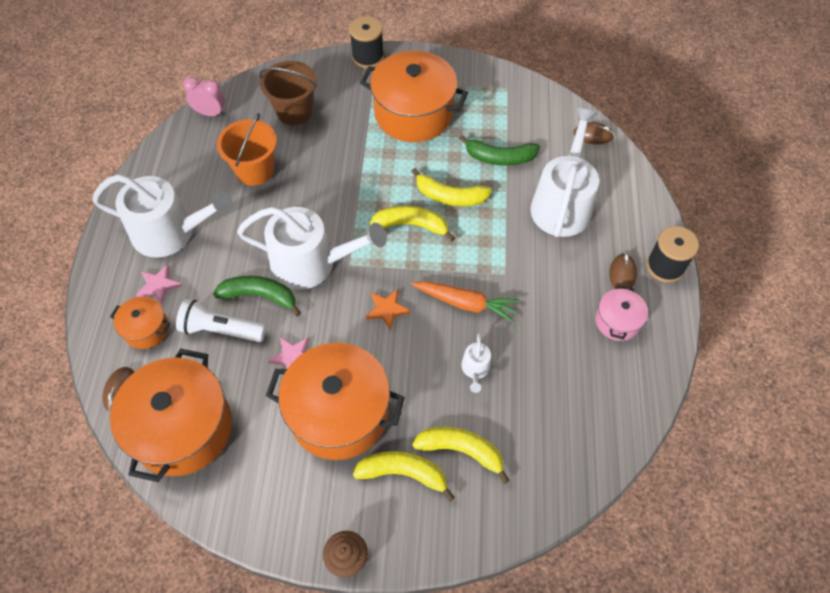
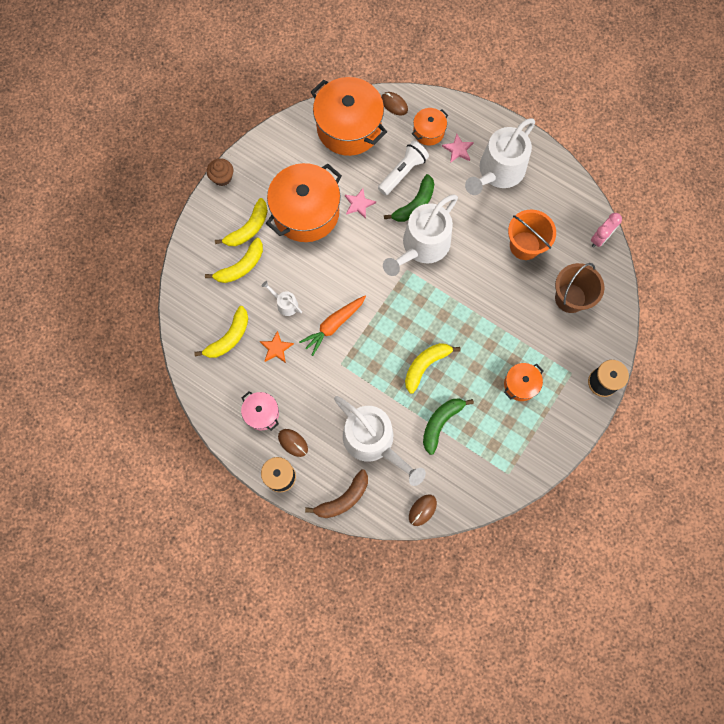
camera: 120 degrees right, 15 degrees up
(387, 309) = (359, 274): orange star -> orange star (276, 348)
(411, 225) = (415, 325): yellow banana -> yellow banana (229, 337)
(413, 113) = (520, 384): orange pot -> orange pot, size x0.49
(638, 201) = (343, 499): none -> brown banana

